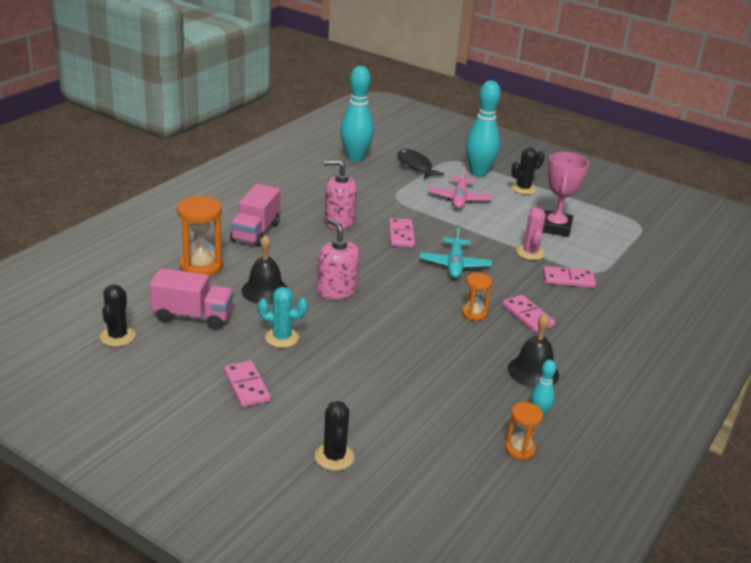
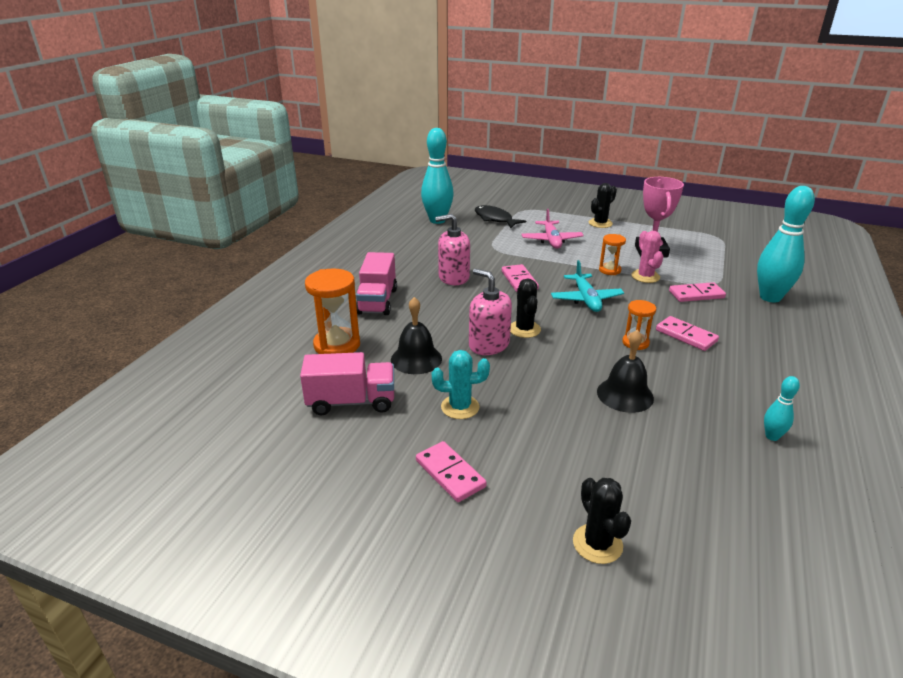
camera: 10 degrees left, 0 degrees up
(117, 336) = (274, 443): black cactus -> black cactus (524, 329)
(478, 173) = (553, 216): turquoise bowling pin -> turquoise bowling pin (770, 297)
(519, 449) = (785, 484): orange hourglass -> orange hourglass (609, 270)
(533, 371) = (732, 392): black bell -> black bell (625, 394)

